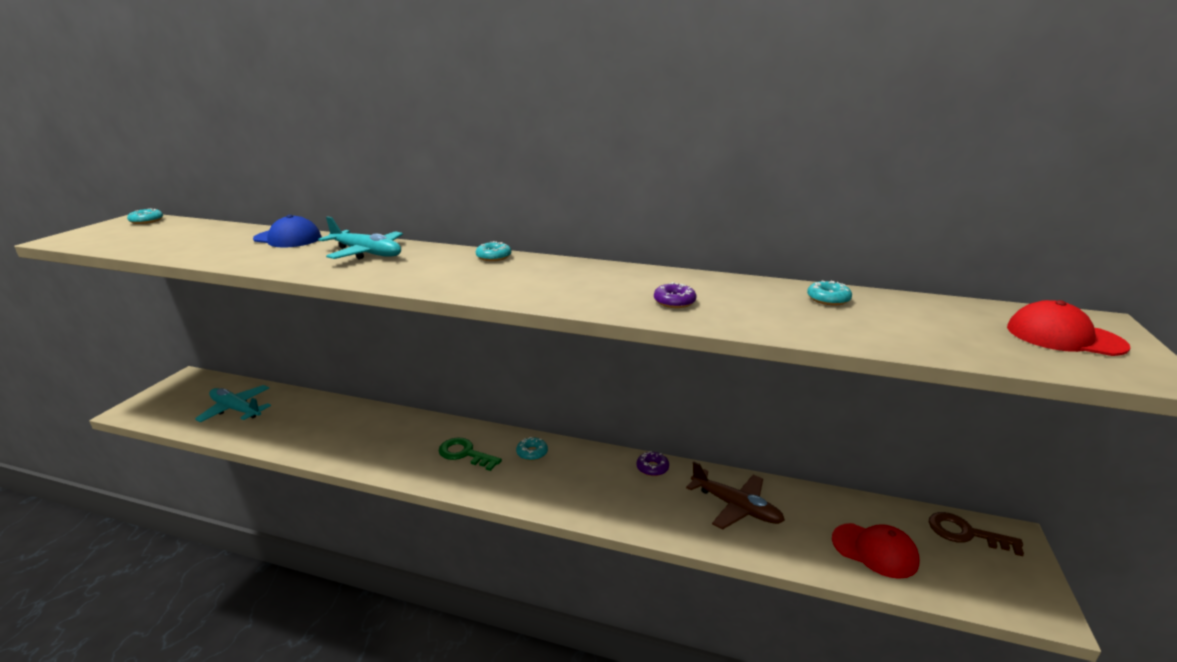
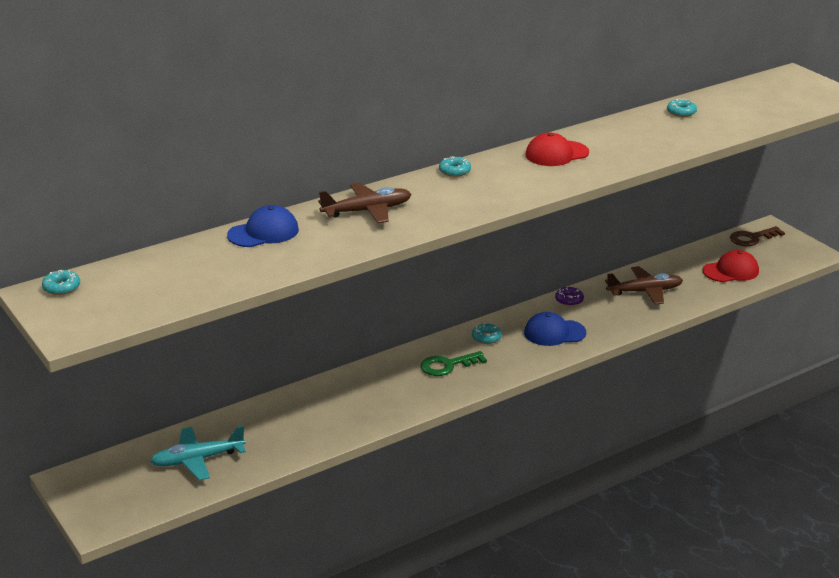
camera: 50 degrees left, 5 degrees up
(366, 253) = (367, 211): turquoise plane -> brown plane
(585, 486) = (554, 333): none -> blue cap
(674, 302) = (625, 149): purple donut -> none
(1064, 337) = (794, 89): red cap -> red cap (556, 154)

